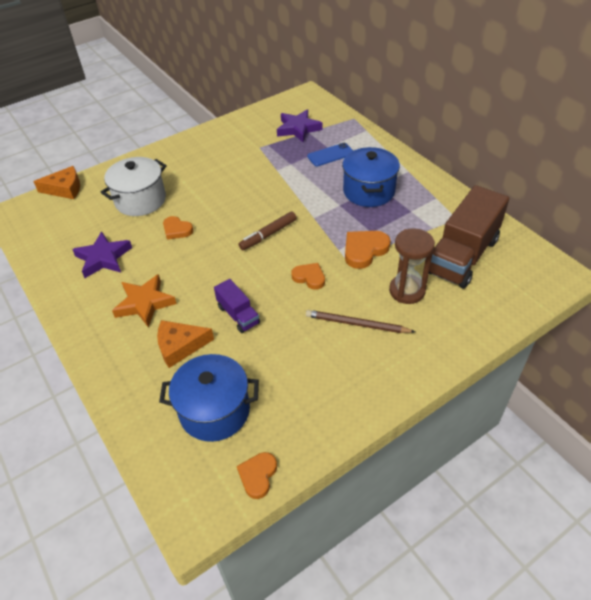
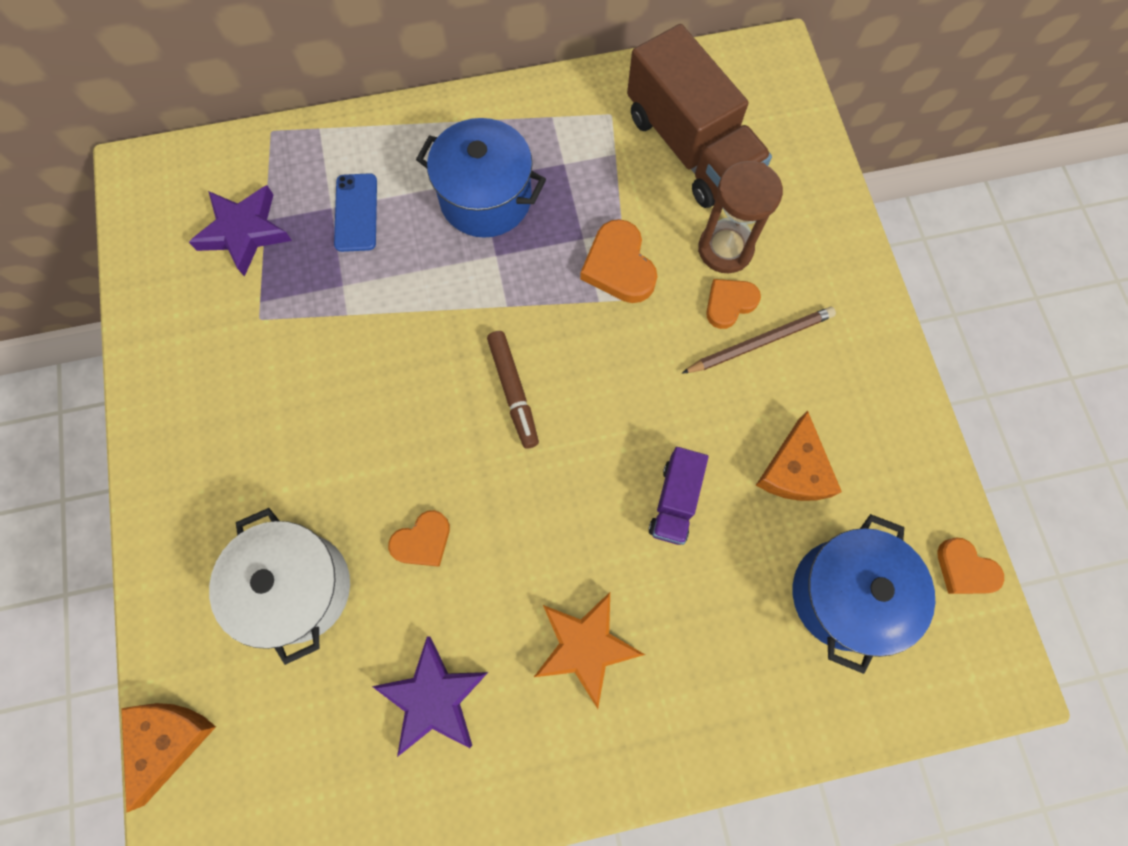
camera: 70 degrees left, 25 degrees up
(180, 346) = (704, 611): orange cheese -> orange cheese (794, 470)
(238, 315) = (675, 501): purple truck -> purple truck turned 120 degrees clockwise
(309, 277) = (641, 367): orange heart -> orange heart (729, 304)
(357, 324) = (760, 342): brown pencil -> brown pencil turned 150 degrees counterclockwise

